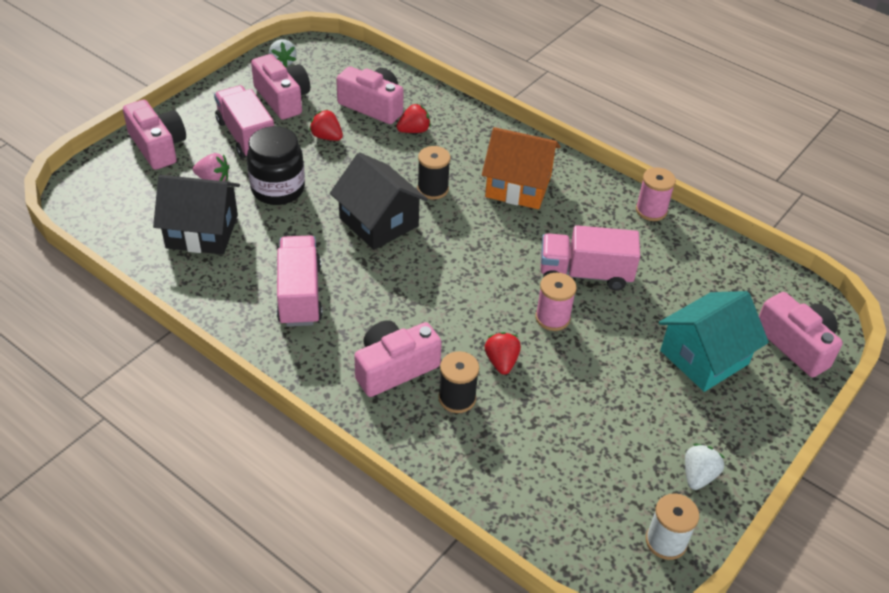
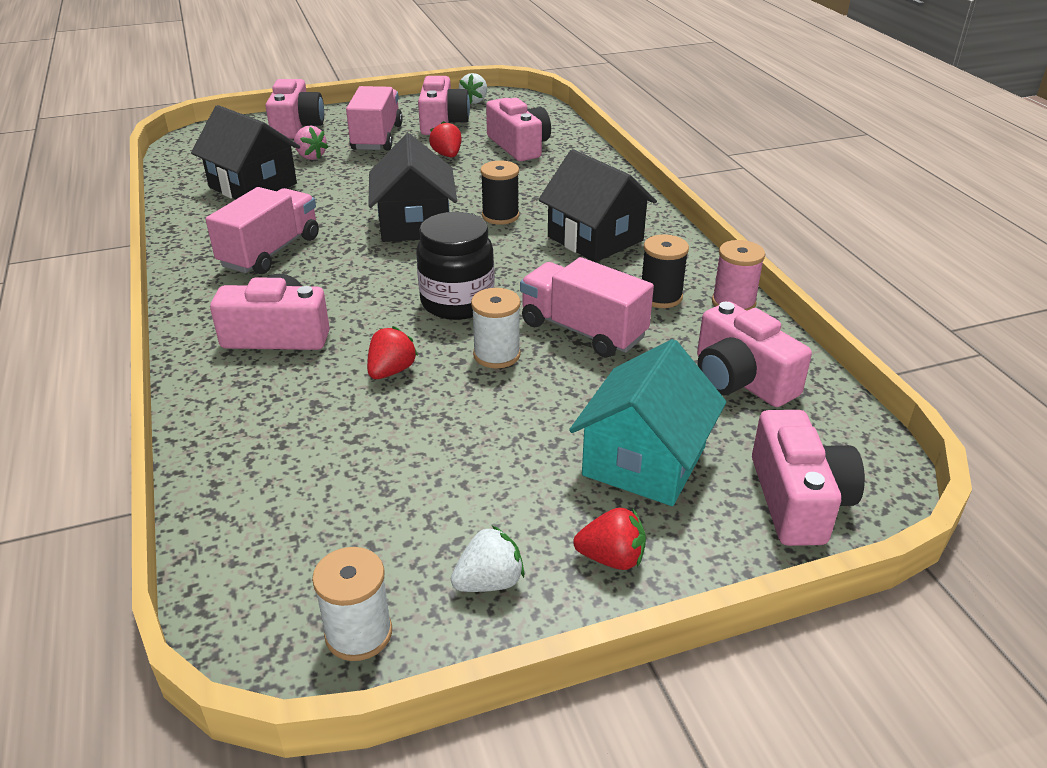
camera: 35 degrees right, 10 degrees down
(278, 189) = (355, 177): black jar -> black jar (457, 302)
(414, 130) = (537, 171): red strawberry -> red strawberry (611, 558)
(457, 398) = (304, 383): black spool -> black spool (660, 297)
(518, 186) = (595, 239): orange house -> black house
(552, 318) = (496, 355): pink spool -> white spool
(704, 272) = (741, 379): none -> pink camera
(704, 357) = (644, 461): turquoise house -> turquoise house turned 60 degrees counterclockwise

